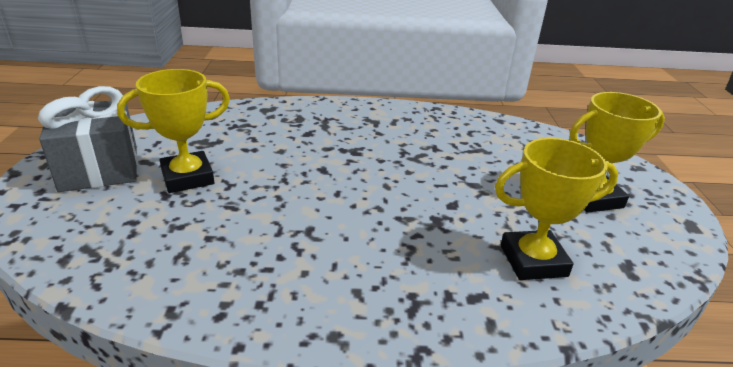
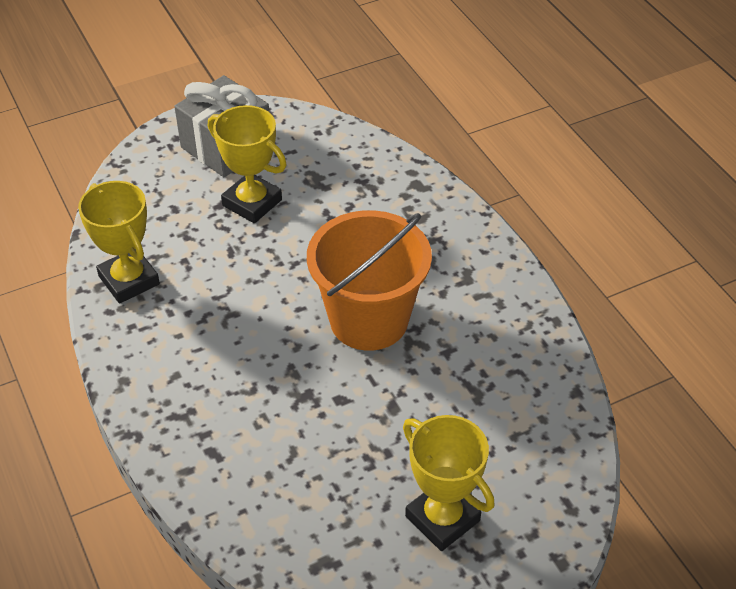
camera: 65 degrees right, 15 degrees up
(379, 167) = (369, 320): none -> orange bucket
(533, 261) = (287, 483): yellow trophy -> yellow trophy (129, 280)

